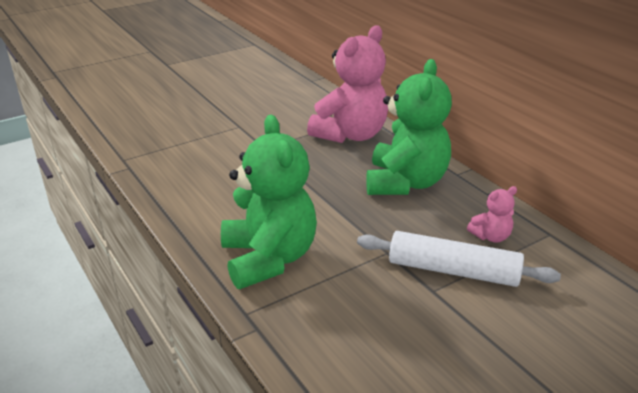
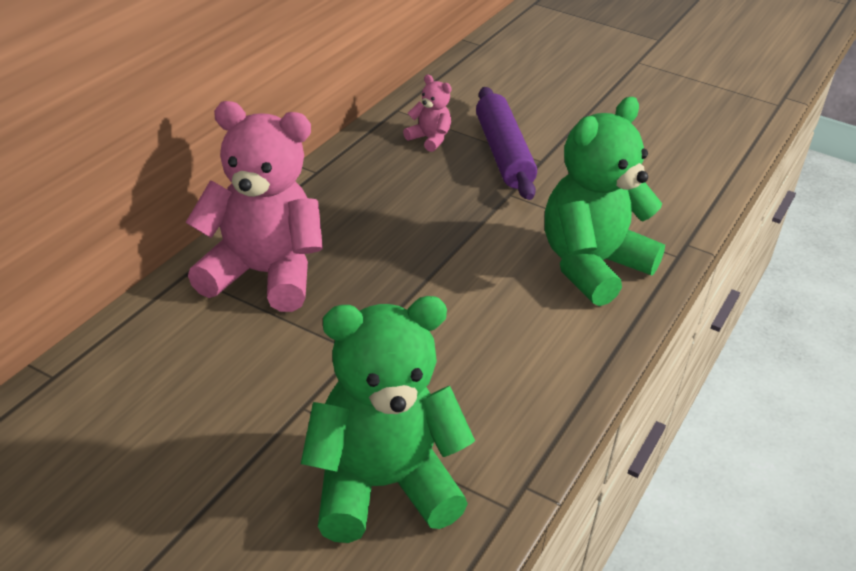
camera: 120 degrees left, 5 degrees up
(405, 183) = (364, 204): green teddy bear -> green teddy bear (381, 486)
(453, 271) = (503, 153): white rolling pin -> purple rolling pin

